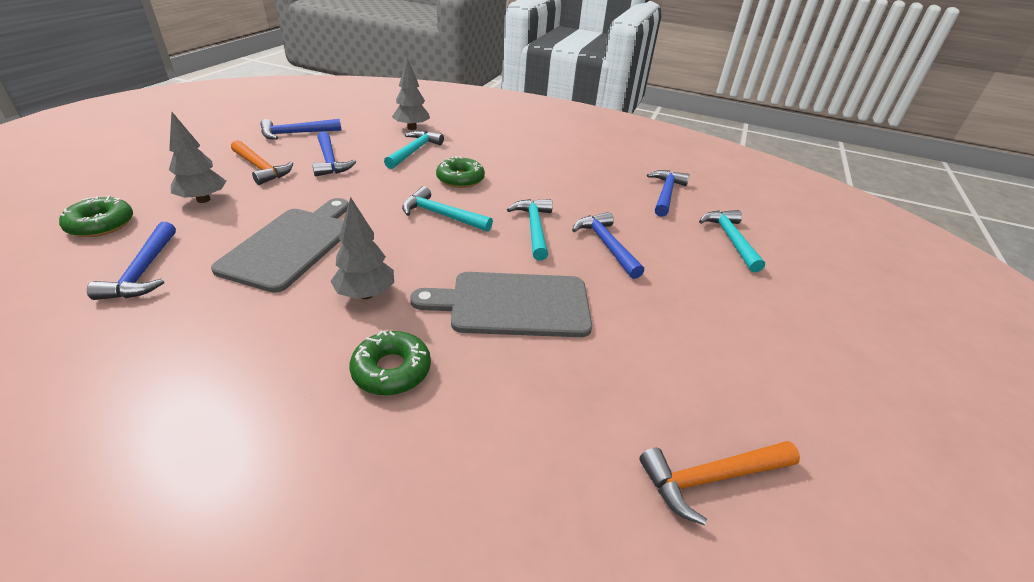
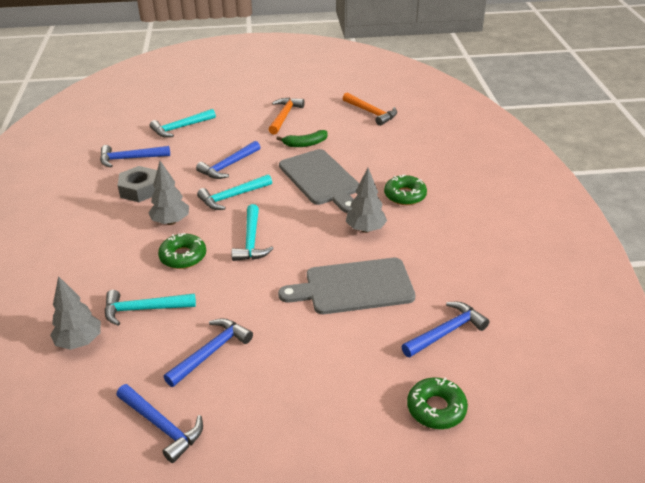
camera: 115 degrees left, 0 degrees up
(203, 199) = (348, 380): grey tree -> grey tree (171, 222)
(261, 168) = (265, 389): orange hammer -> orange hammer (284, 116)
(596, 185) = (140, 189): none -> grey nut
(626, 329) = (305, 144): none -> green banana

